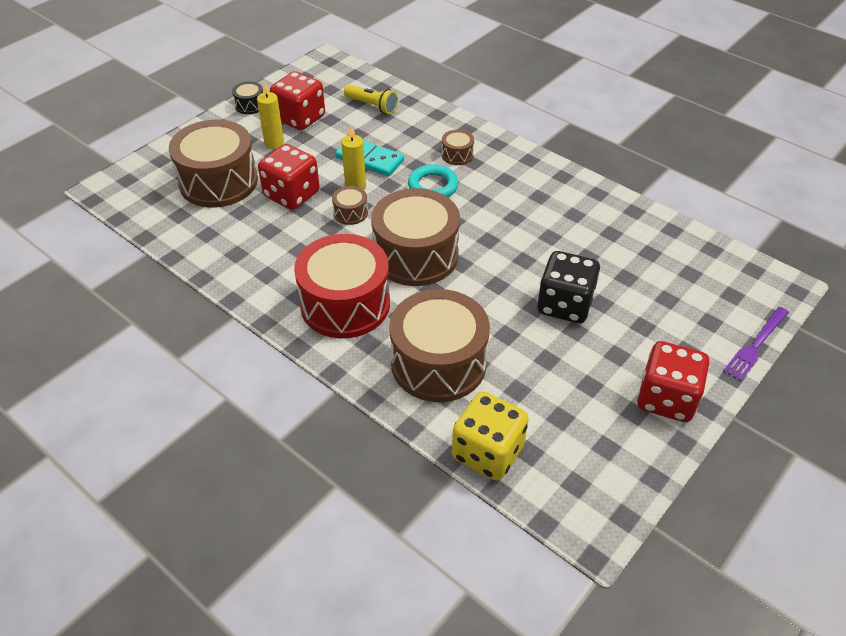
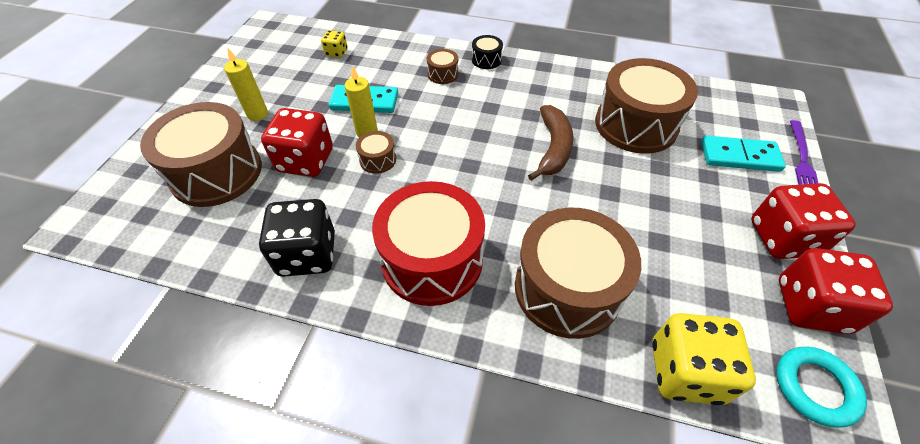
camera: 25 degrees left, 5 degrees up
(250, 105) = (211, 85): black drum -> black drum (486, 60)
(300, 118) = (271, 83): red dice -> red dice (810, 306)
(372, 106) = (336, 53): yellow flashlight -> yellow dice
(415, 255) = (468, 181): brown drum -> brown drum (636, 124)
(433, 186) = (440, 109): turquoise ring -> turquoise ring (815, 387)
(511, 253) = (553, 148): none -> brown banana
(565, 305) = (633, 180): black dice -> black dice (307, 254)
(691, 320) = (739, 156): none -> turquoise domino

